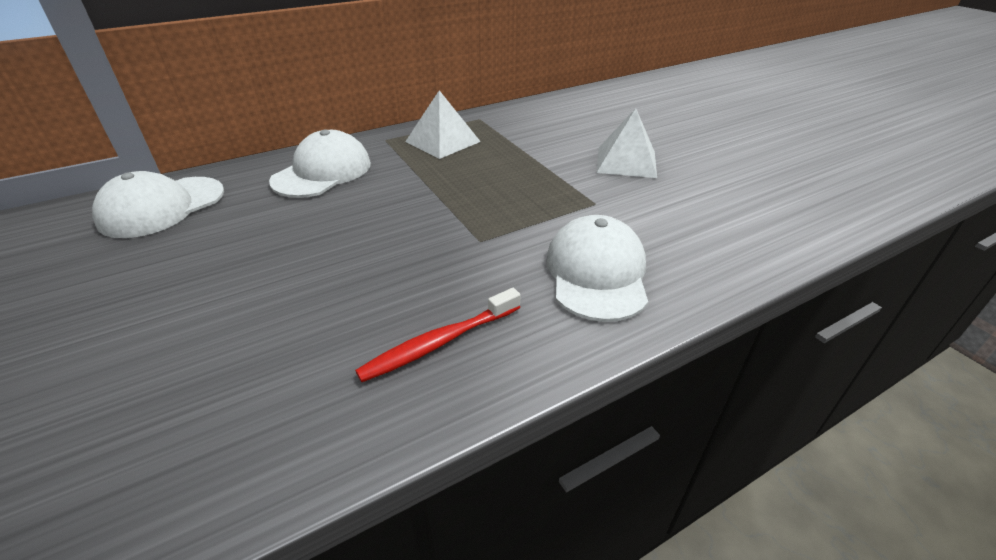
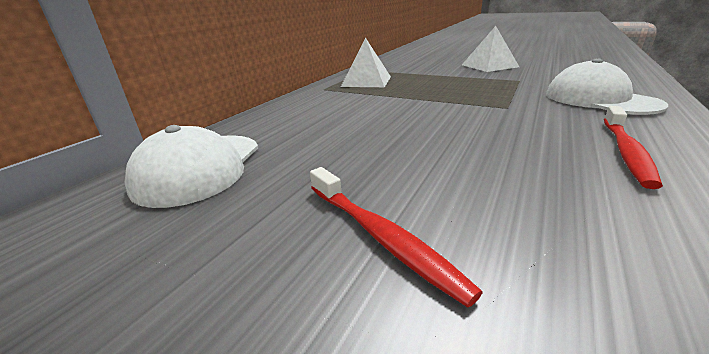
camera: 30 degrees left, 10 degrees down
(154, 316) = (381, 236): none -> red toothbrush
(322, 172) = (314, 111): white cap -> none

